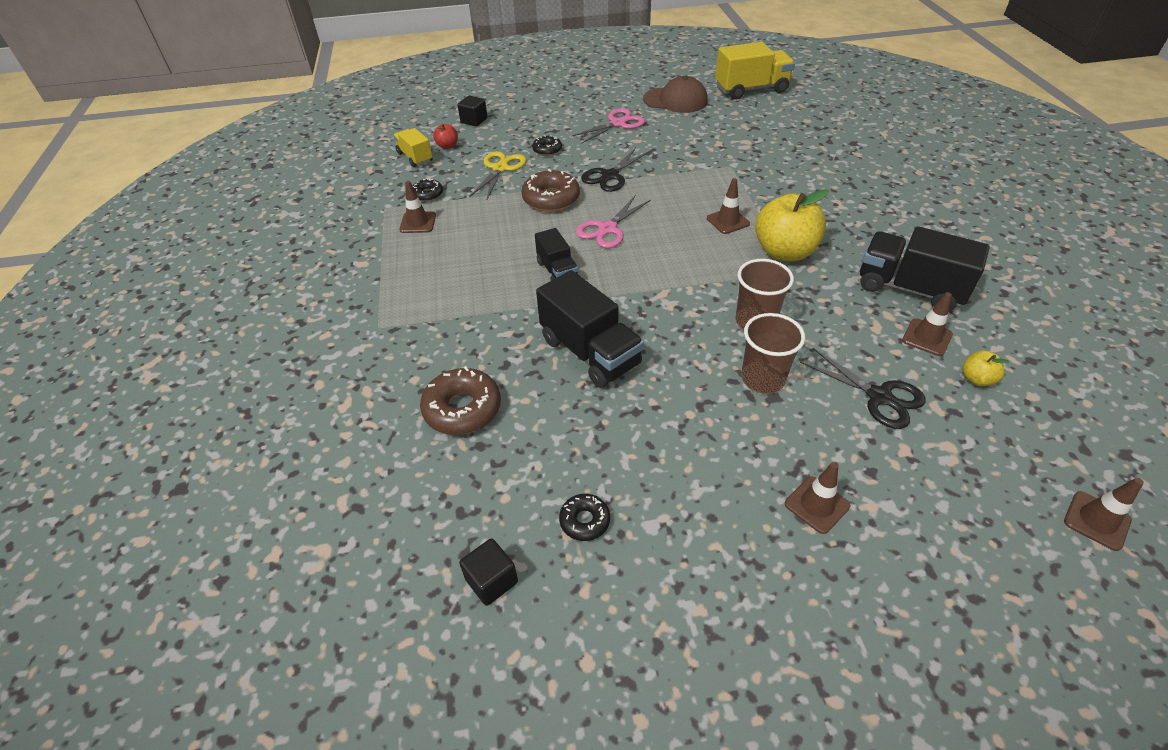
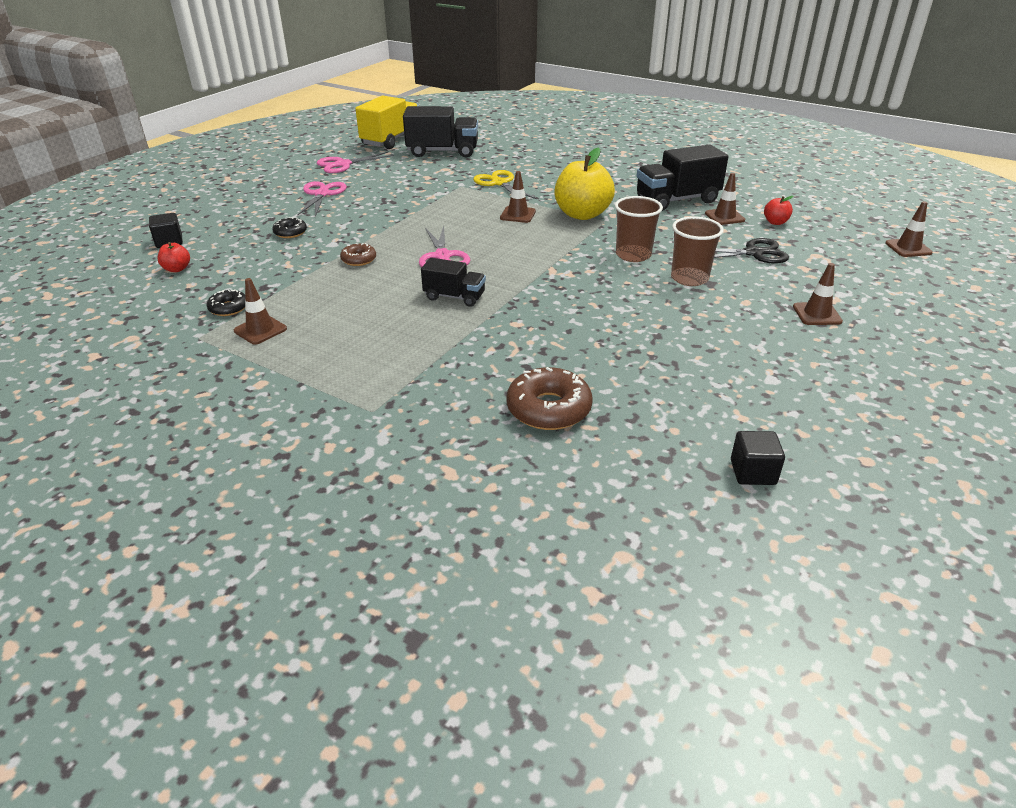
camera: 50 degrees left, 10 degrees down
(415, 157) = (155, 291): yellow truck -> none
(500, 168) = (269, 261): yellow scissors -> yellow scissors (499, 183)
(551, 199) = (359, 259): brown donut -> brown donut, size x0.56
(584, 521) = (738, 404): black donut -> none
(590, 352) = (569, 325): black truck -> black truck (442, 152)
(610, 176) = (381, 226): black scissors -> none
(675, 100) = (343, 164): brown cap -> pink scissors
(976, 379) = (775, 222): yellow apple -> red apple

